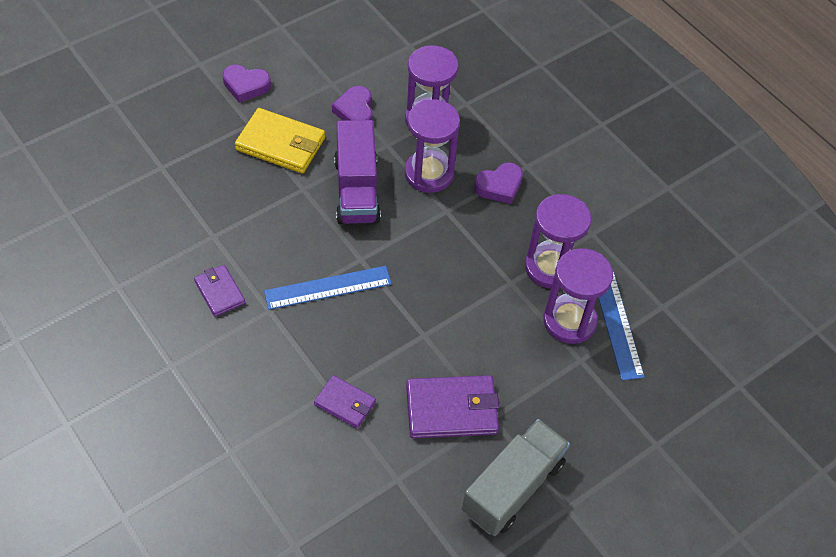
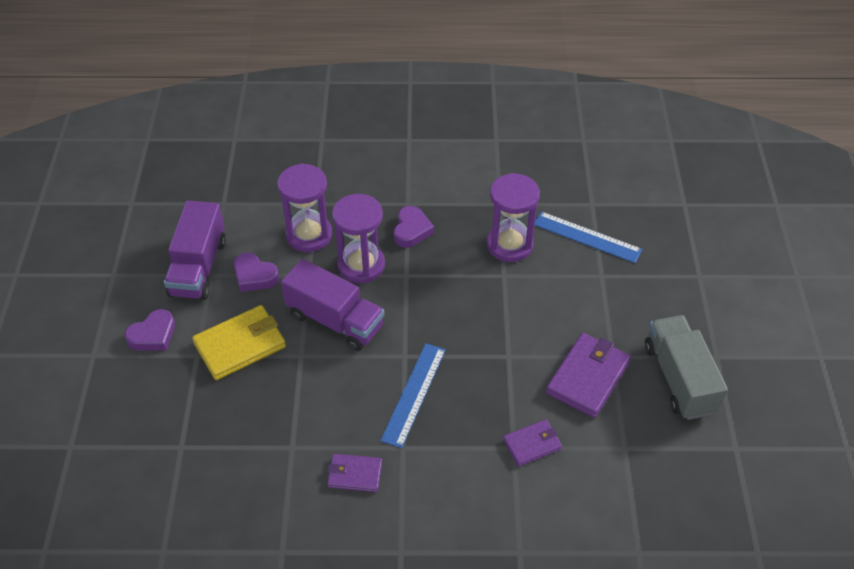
camera: 50 degrees left, 5 degrees down
(332, 71) = (198, 267): none -> purple truck
(569, 321) = (564, 262): purple hourglass -> none

